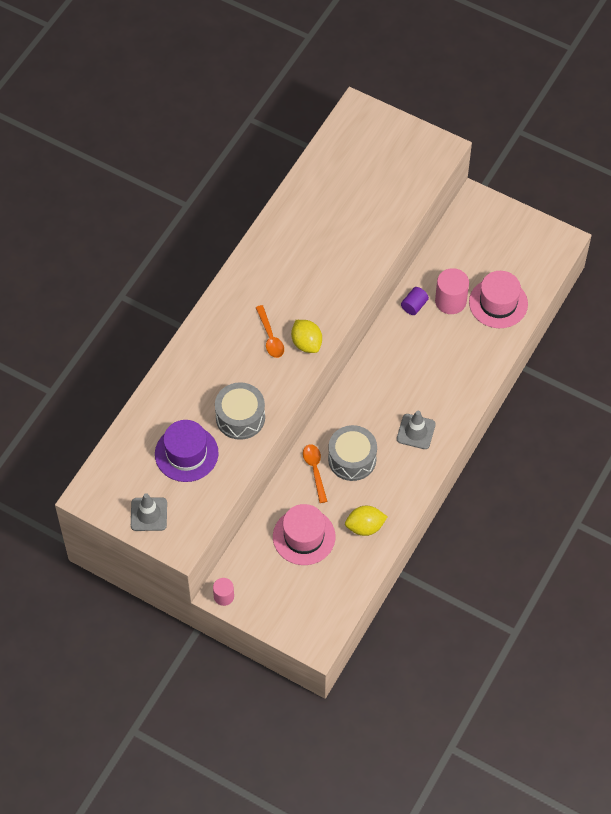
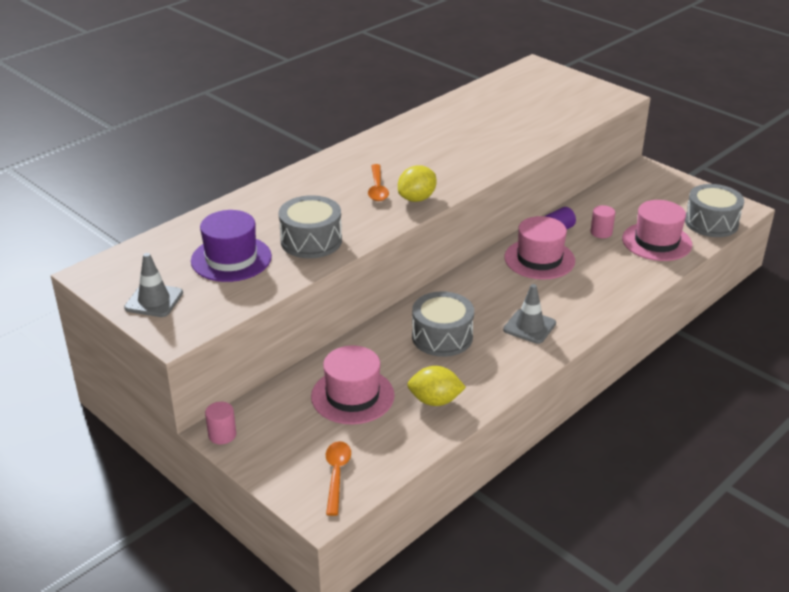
camera: 15 degrees right, 25 degrees down
(306, 343) = (417, 198): yellow lemon -> yellow lemon turned 60 degrees clockwise
(315, 470) = (392, 339): orange spoon -> orange spoon (336, 475)
(406, 348) = (539, 259): none -> pink hat
(450, 301) = (601, 232): pink cylinder -> pink cylinder, size x0.60
(540, 266) = (711, 223): none -> grey drum

